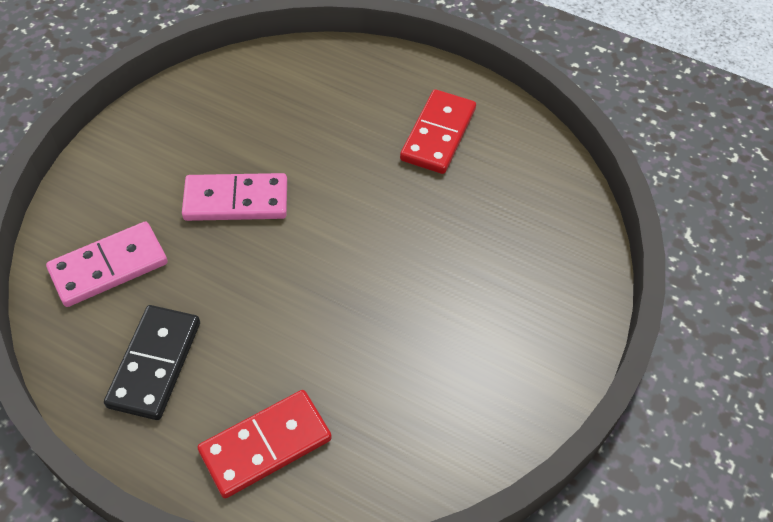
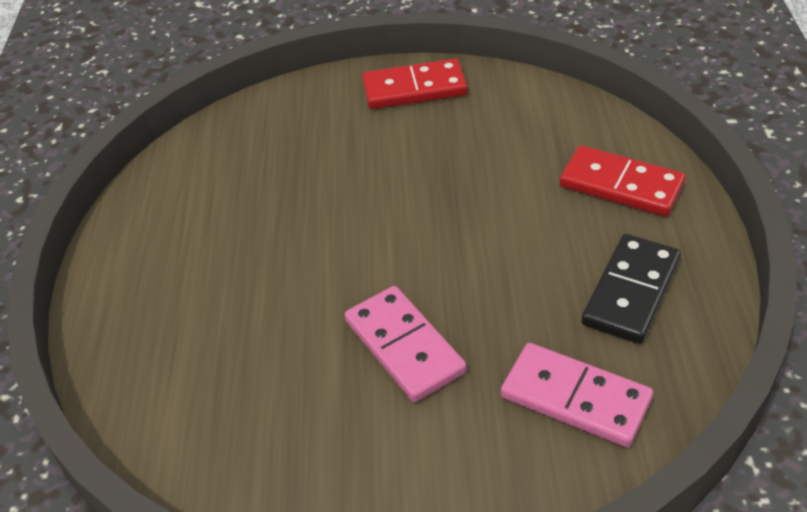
camera: 115 degrees left, 10 degrees down
(154, 364) = (631, 292): black domino -> black domino turned 45 degrees counterclockwise
(438, 134) = (197, 240): red domino -> red domino (414, 89)

